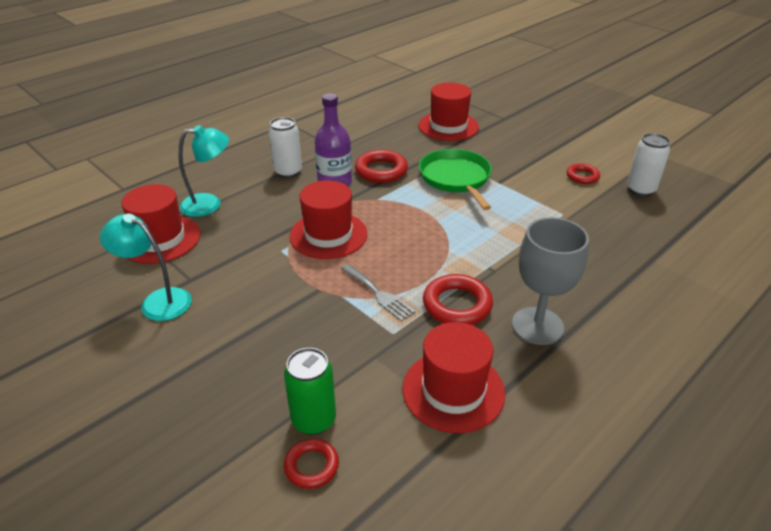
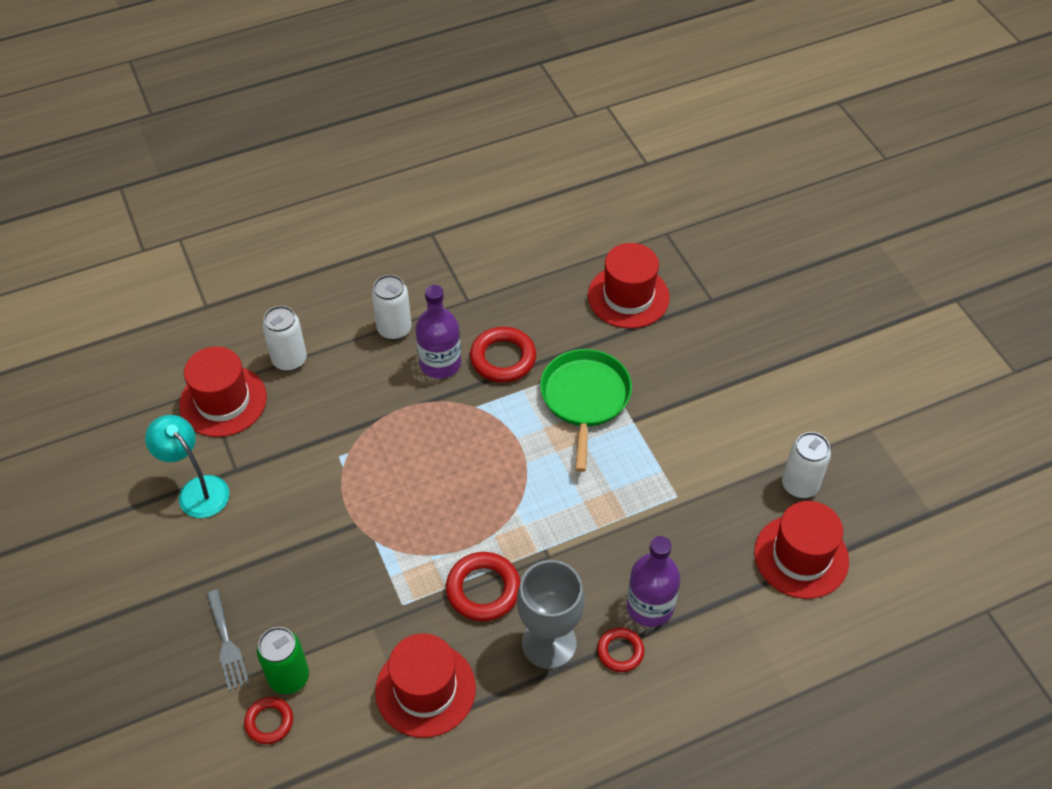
camera: 20 degrees right, 15 degrees up
(209, 204) = (289, 360): turquoise lamp -> white can
(328, 235) = (397, 448): red hat -> red hat (801, 556)
(379, 294) = (412, 550): grey fork -> grey fork (227, 644)
(582, 176) = (742, 440): red ring -> red ring (620, 651)
(597, 281) = (650, 606): none -> purple bottle

